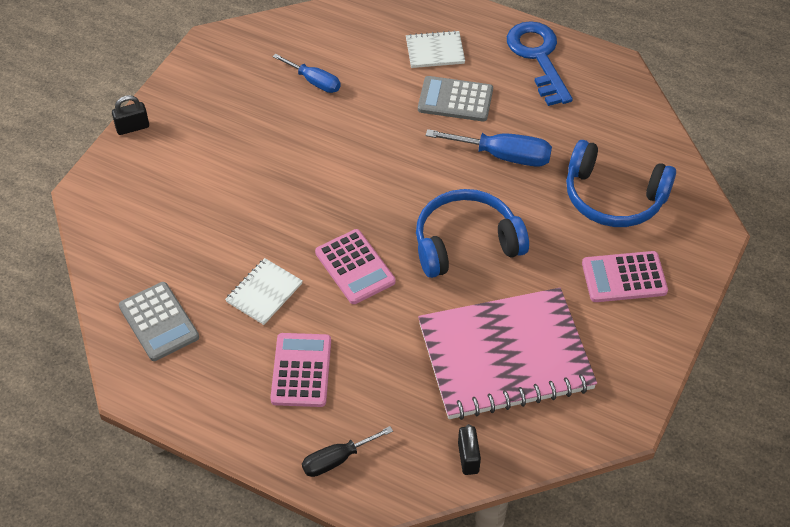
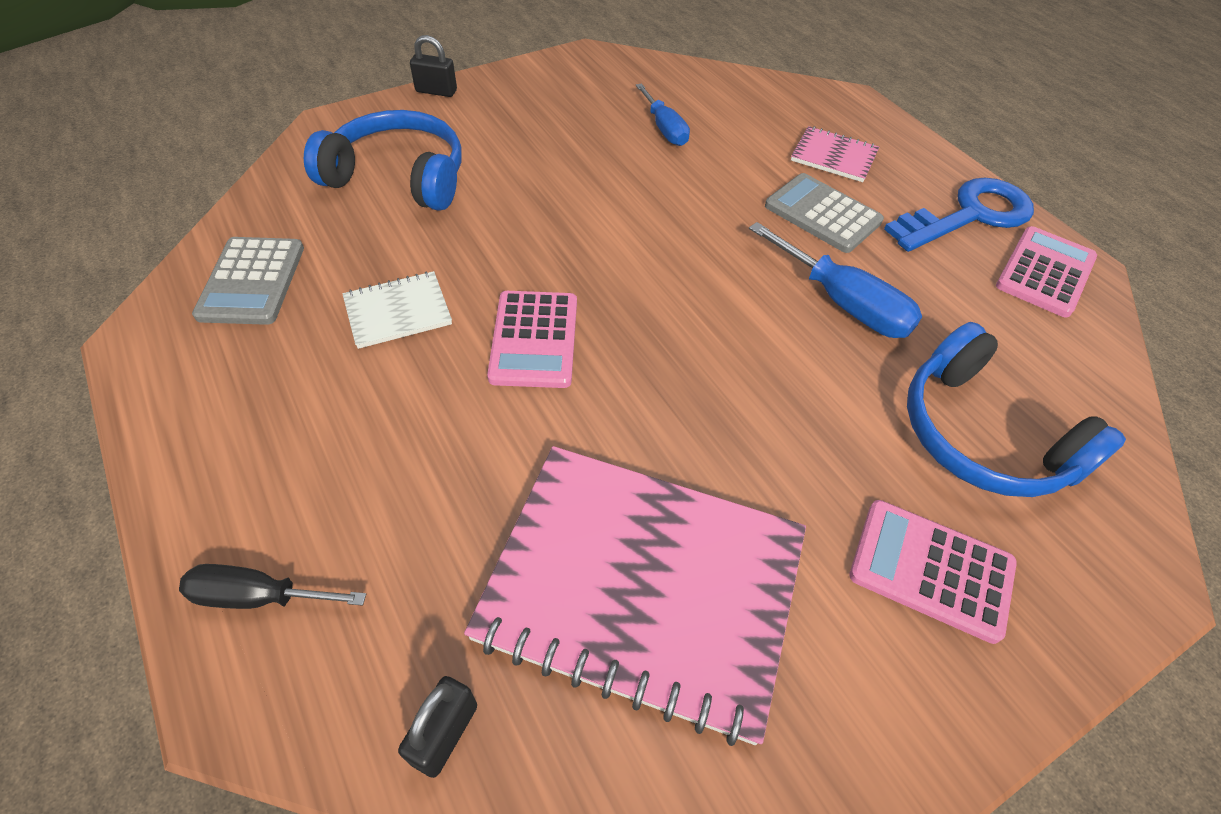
camera: 30 degrees right, 0 degrees up
(301, 370) = (344, 433): pink calculator -> pink calculator (1045, 272)
(435, 51) = (833, 156): white notebook -> pink notebook
(466, 243) = (708, 385): blue headphones -> blue headphones (399, 177)
(538, 57) = (969, 215): blue key -> blue key turned 45 degrees clockwise

